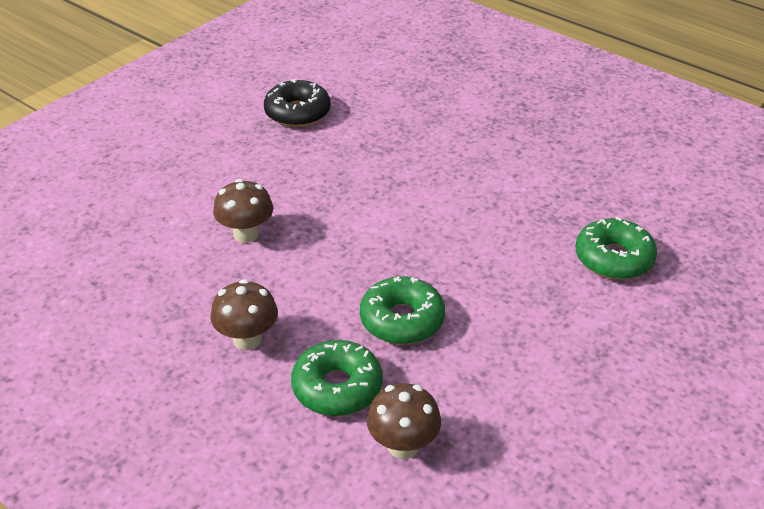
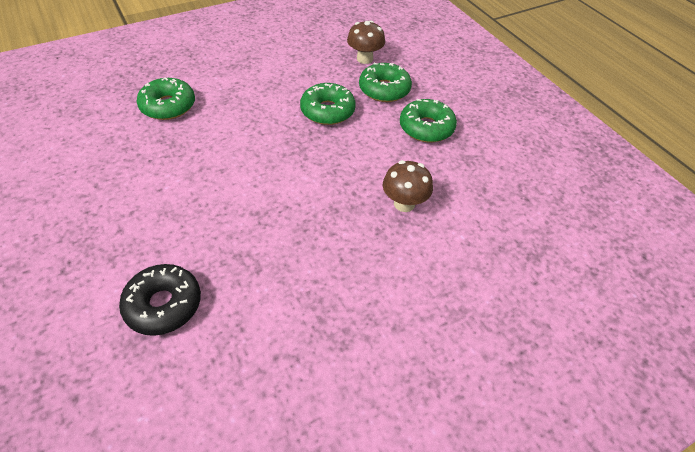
camera: 160 degrees left, 10 degrees up
(247, 339) = (426, 128): brown mushroom -> green donut
(297, 113) = (296, 347): black donut -> black donut (163, 305)

